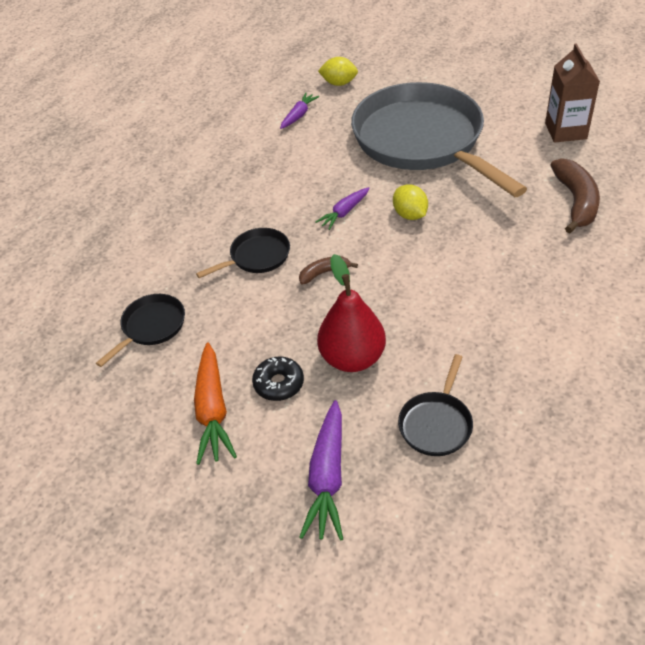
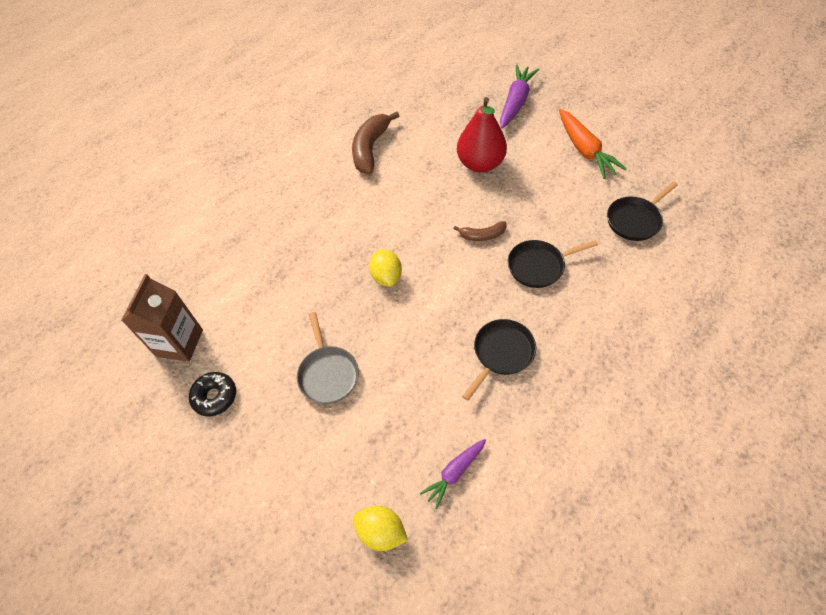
camera: 165 degrees left, 10 degrees up
(213, 410) = (585, 150): orange carrot -> orange carrot turned 150 degrees clockwise
(278, 384) = (536, 158): black donut -> black donut (215, 396)
(344, 212) = (445, 295): purple carrot -> none
(422, 141) = (328, 373): grey pan -> grey pan, size x0.41
(436, 424) = (441, 116): black pan -> black pan (501, 353)
(576, 201) = (239, 253): brown banana -> brown banana (370, 148)

